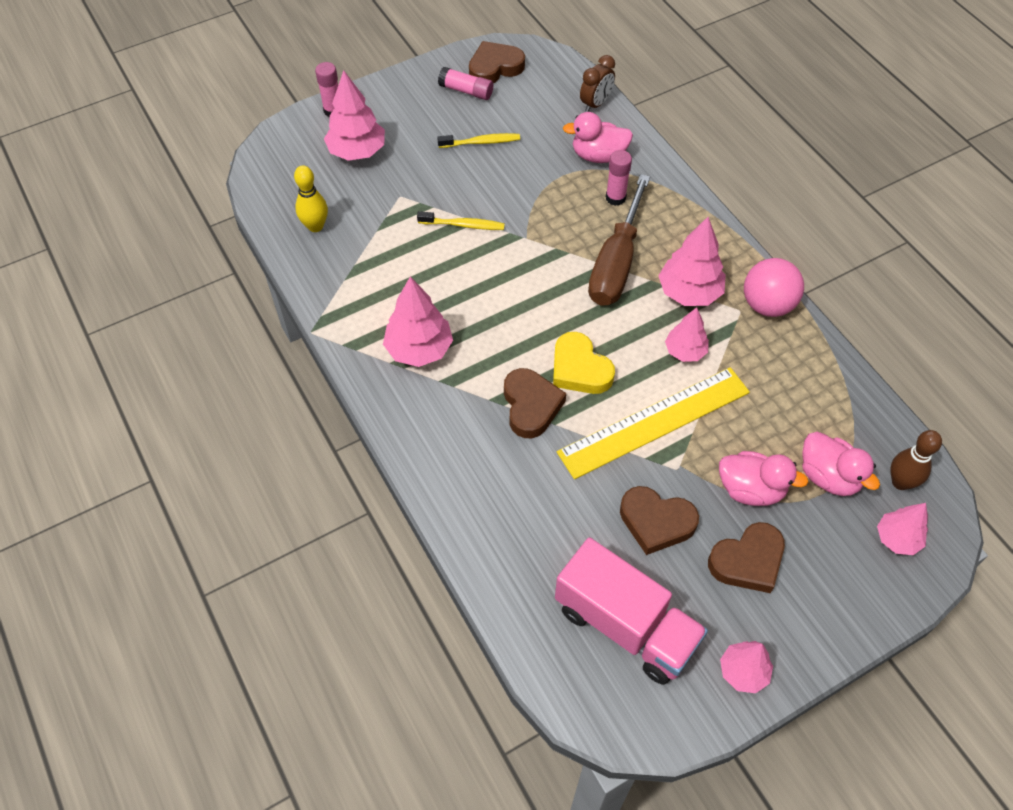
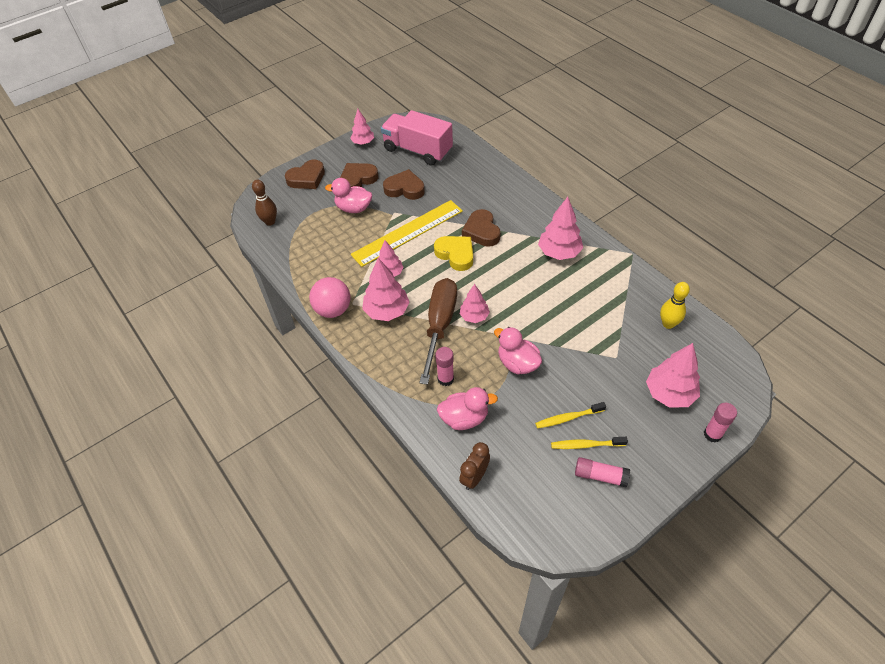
camera: 175 degrees right, 5 degrees down
(463, 225) = (558, 340): yellow toothbrush -> yellow toothbrush (586, 445)
(495, 67) = (581, 511): brown heart -> brown heart (307, 178)
(828, 476) = (309, 219): pink duck -> pink duck (517, 363)
(897, 538) = (279, 197): pink tree -> pink tree (474, 316)

